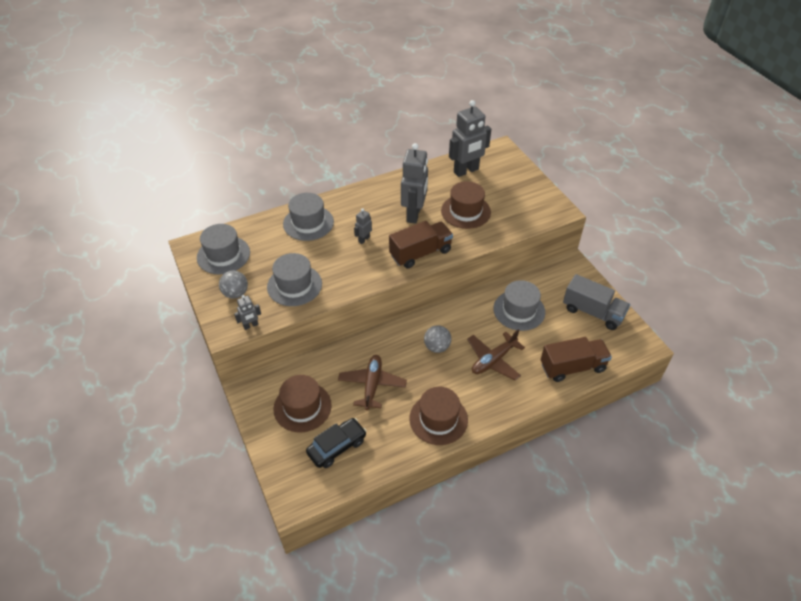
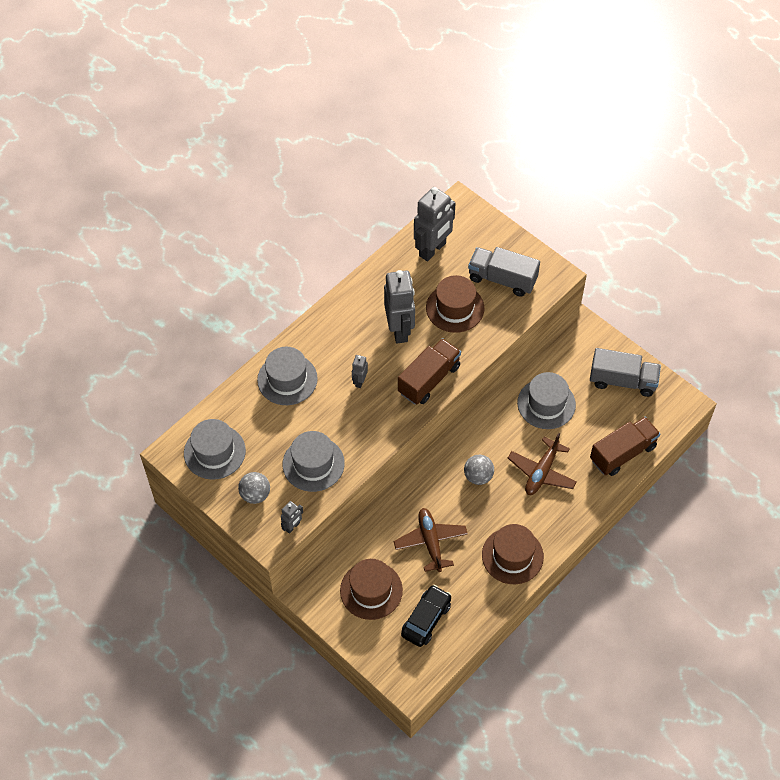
camera: 20 degrees left, 10 degrees up
(513, 202) = (502, 279): none -> grey truck

